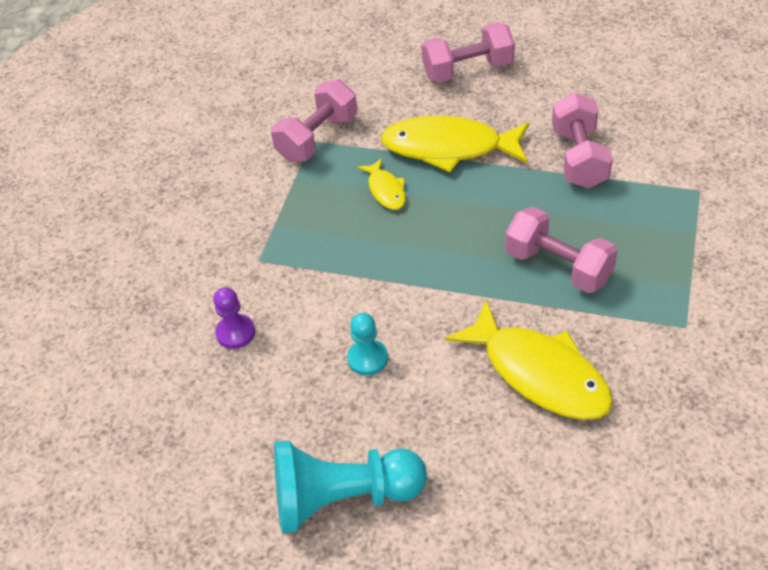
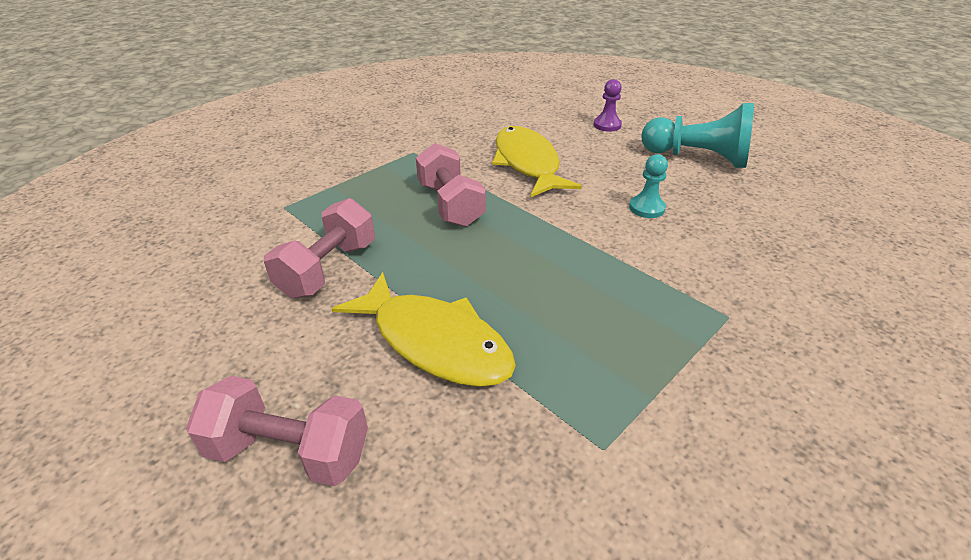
camera: 155 degrees left, 10 degrees down
(235, 333) = (766, 263): purple pawn -> purple pawn (607, 125)
(317, 138) = (593, 448): pink dumbbell -> none
(386, 190) = (545, 327): yellow fish -> none

